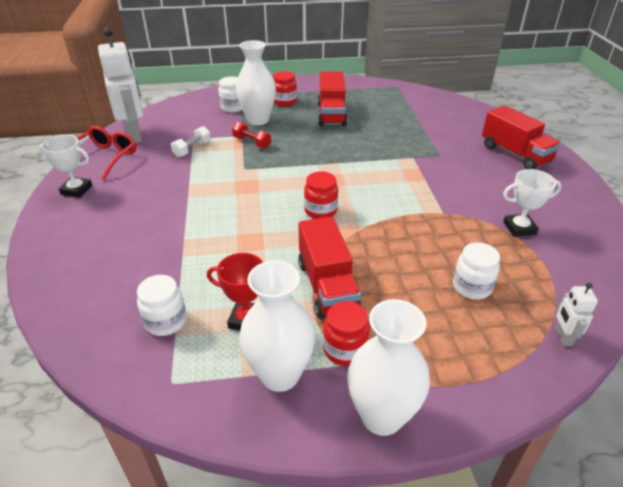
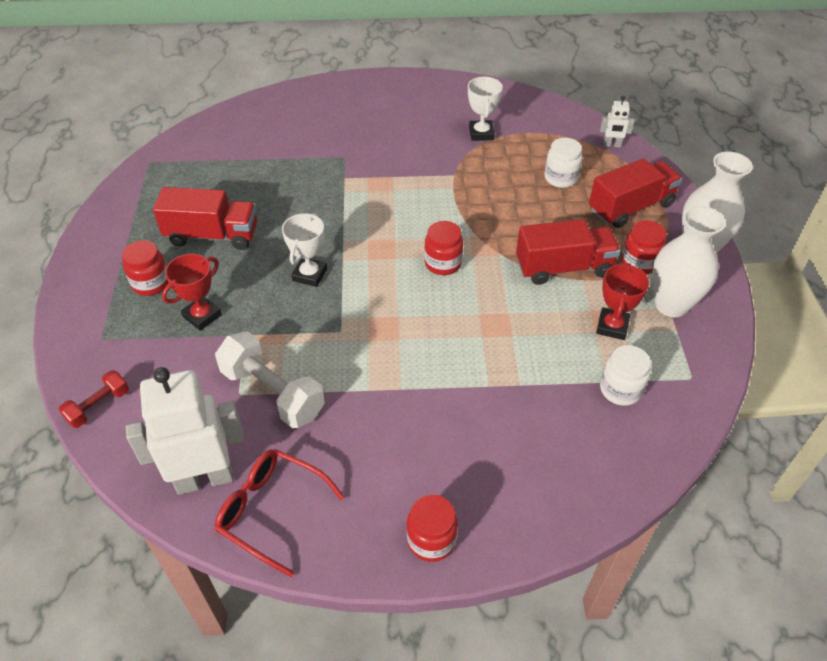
camera: 85 degrees left, 10 degrees up
(58, 216) = (431, 540): none -> red jar
(76, 190) = (364, 531): white trophy -> white trophy (309, 275)
(192, 149) = (272, 392): white dumbbell -> white dumbbell, size x1.80
(233, 107) = (147, 347): white jar -> none
(252, 142) = (271, 323): red dumbbell -> red dumbbell (98, 406)
(258, 120) = (202, 316): white vase -> red trophy
(515, 154) = (354, 105): red truck -> red truck (630, 207)

